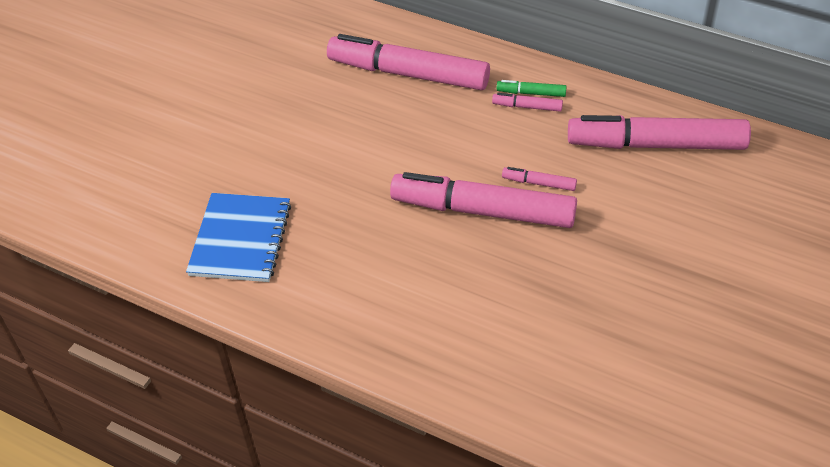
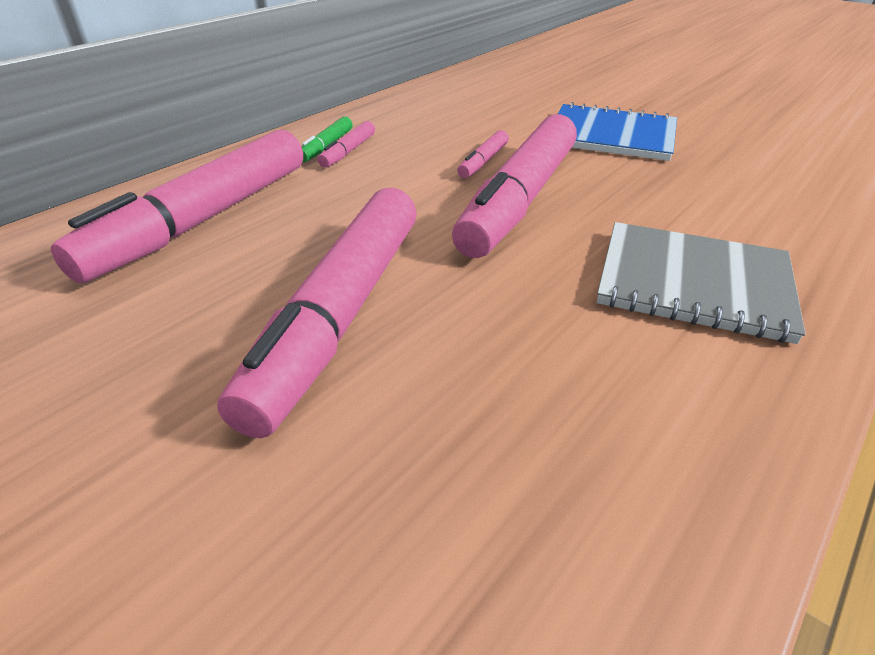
camera: 80 degrees left, 10 degrees down
(241, 239) = (529, 489): blue notebook -> blue notebook (611, 136)
(401, 301) = (693, 284): none -> grey notebook
(656, 144) = (452, 104): pink marker -> pink marker (340, 315)

